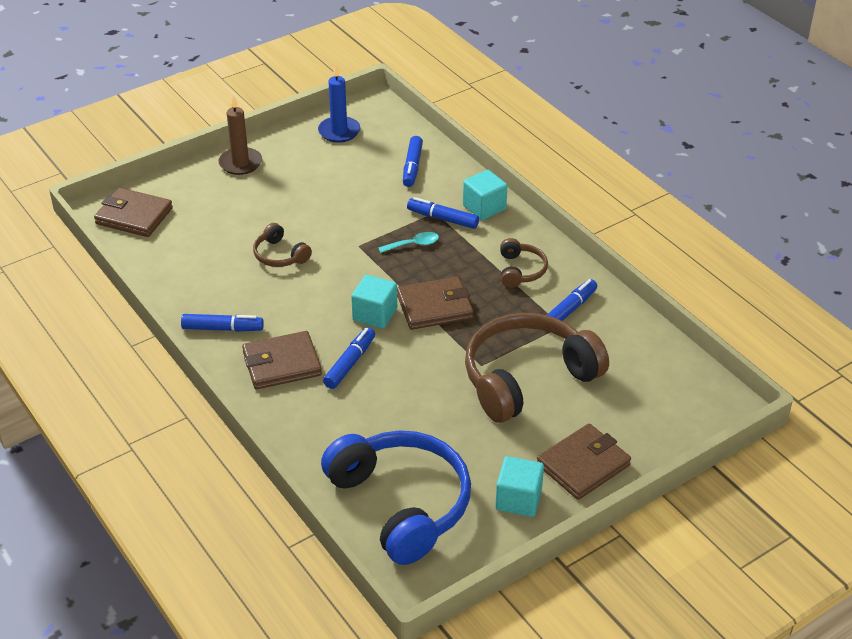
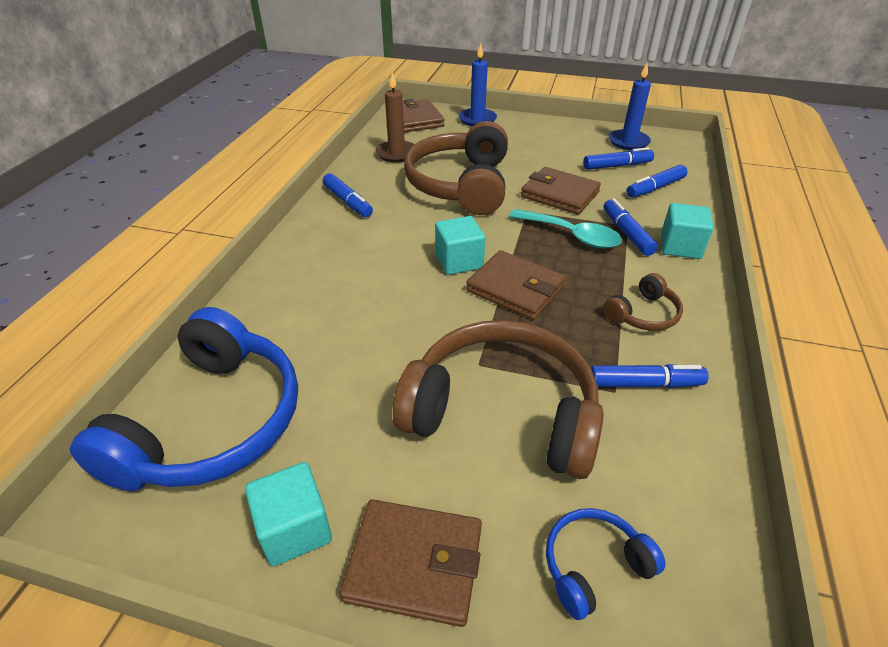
camera: 50 degrees right, 0 degrees up
(187, 182) = (477, 119): none -> blue candle
(240, 163) = (527, 126): brown candle -> brown candle (397, 153)
(280, 255) = (461, 185): brown headphones -> brown headphones, size x2.19
(282, 364) = (339, 247): brown wallet -> brown wallet (559, 194)
(350, 363) = (381, 280): blue marker -> blue marker (617, 166)
(413, 244) = (571, 235): turquoise spoon -> turquoise spoon, size x1.70
(645, 405) = (594, 566): none -> blue headphones

